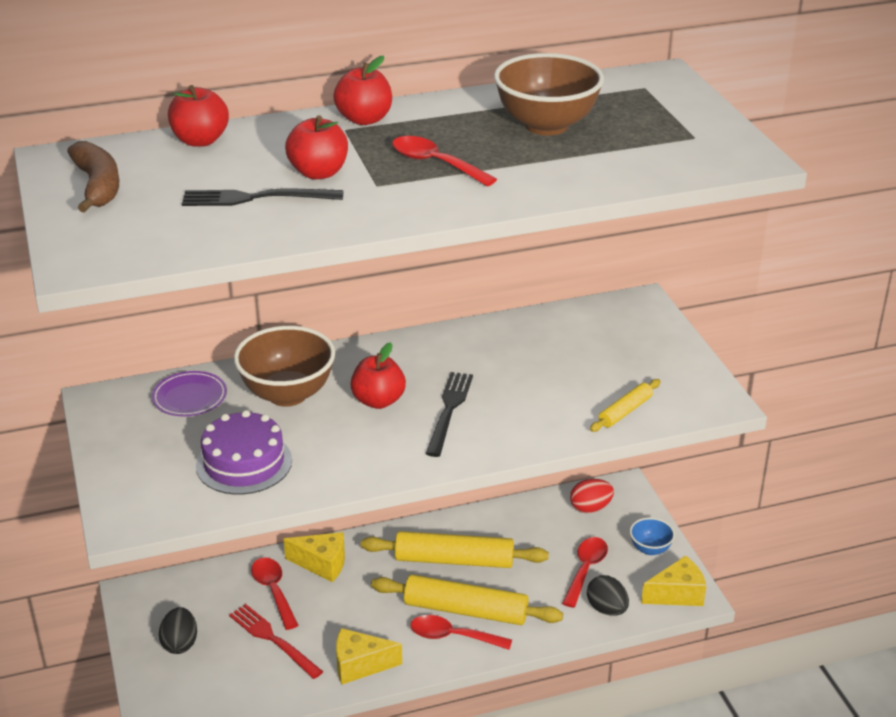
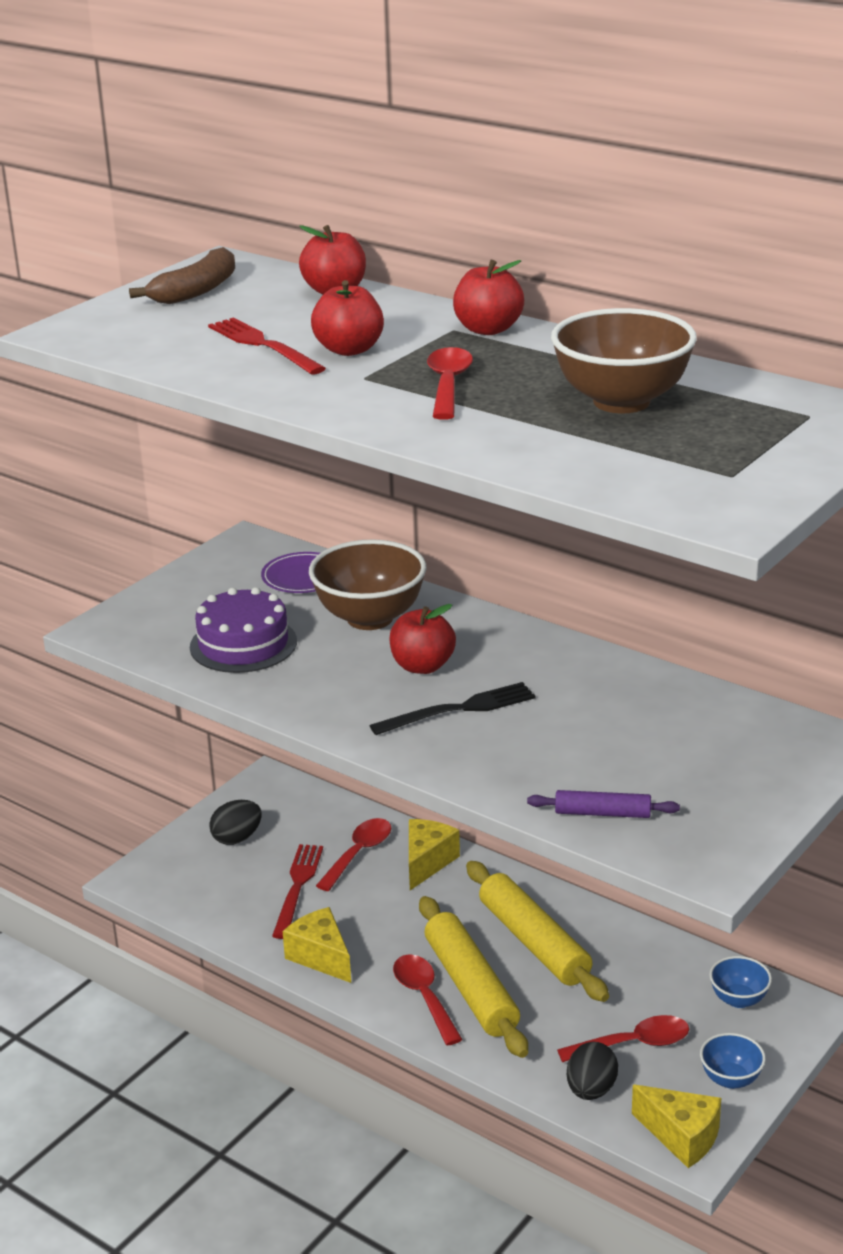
camera: 55 degrees right, 5 degrees down
(256, 198) = (263, 345): black fork -> red fork
(322, 564) = (427, 862): yellow cheese -> yellow cheese turned 135 degrees counterclockwise
(590, 508) = (738, 999): red egg -> blue bowl
(625, 411) = (602, 813): yellow rolling pin -> purple rolling pin

